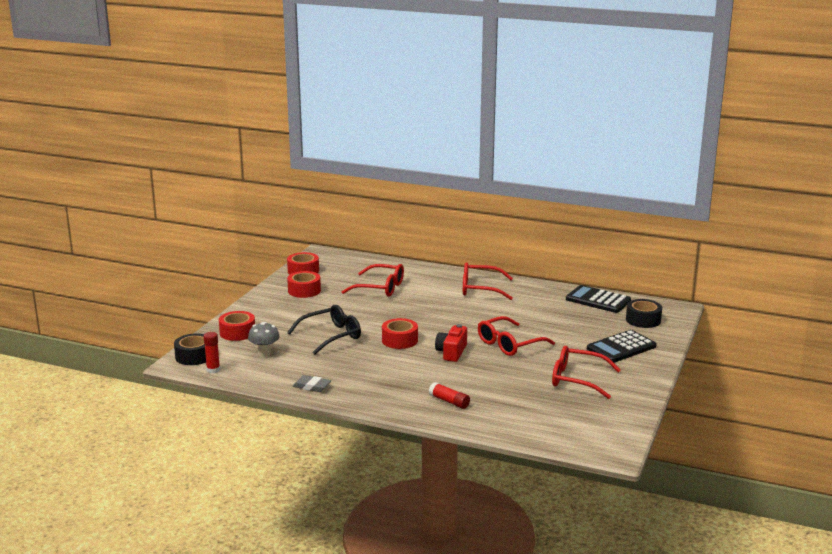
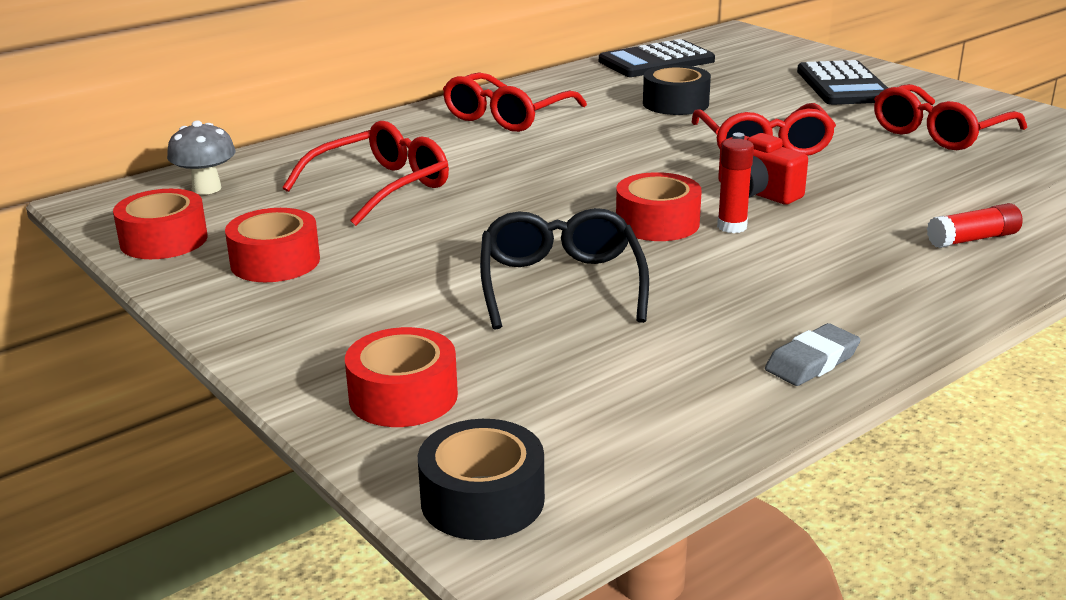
camera: 60 degrees left, 5 degrees up
(213, 370) = (604, 484): red glue stick -> red glue stick (732, 227)
(264, 353) = (569, 383): grey mushroom -> grey mushroom (207, 188)
(643, 320) = (757, 55): black tape -> black tape (675, 103)

